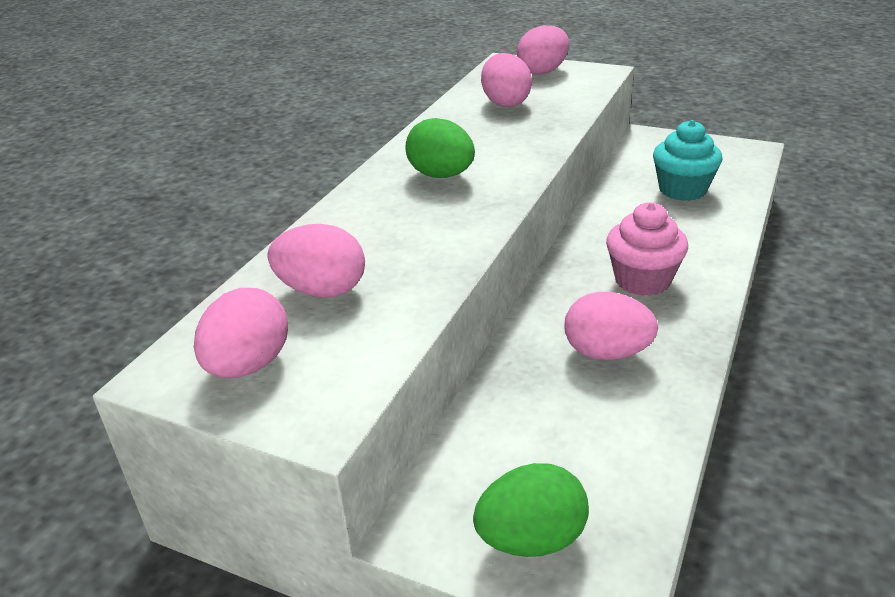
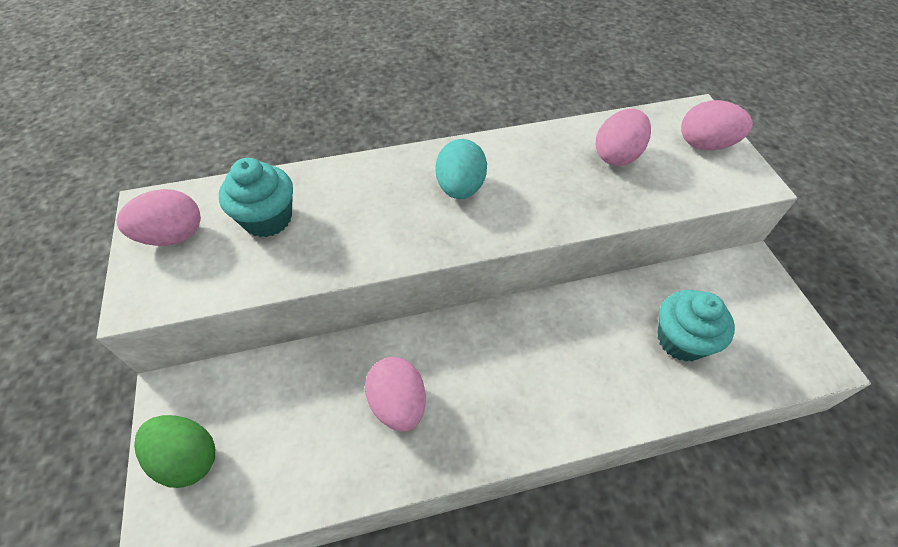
camera: 50 degrees right, 20 degrees up
(322, 290) = (267, 219): pink egg -> turquoise cupcake
(441, 175) = (460, 188): green egg -> turquoise egg
(642, 280) = (510, 380): pink cupcake -> none

